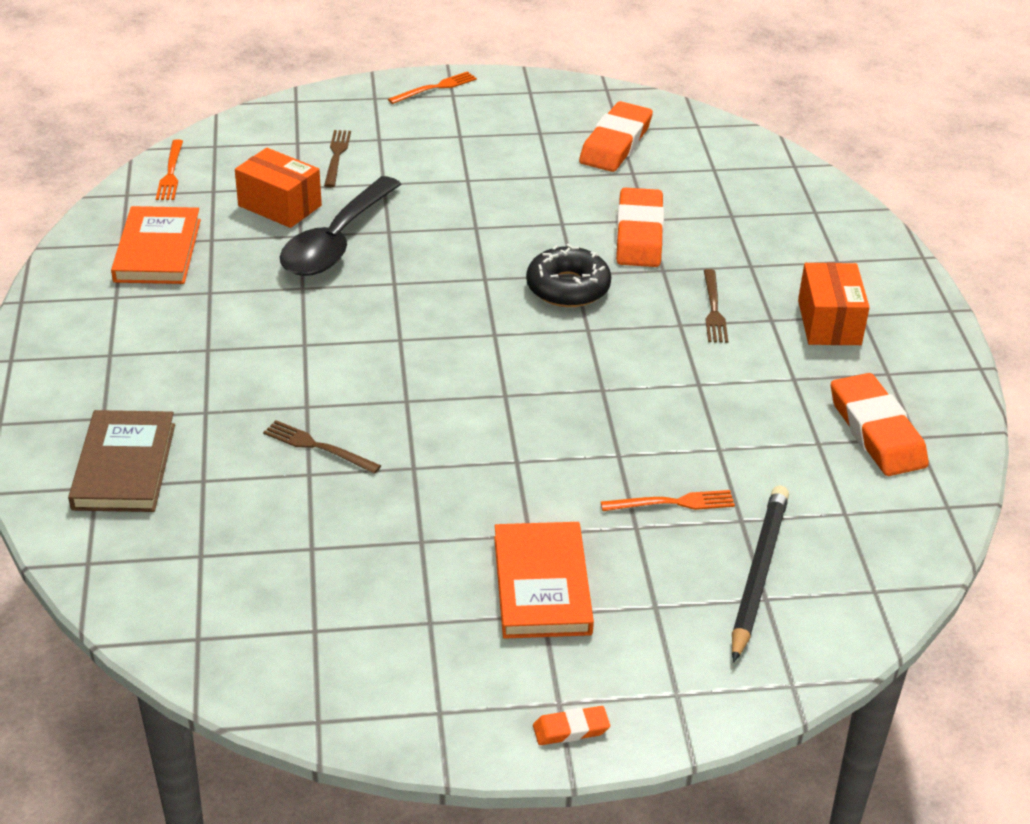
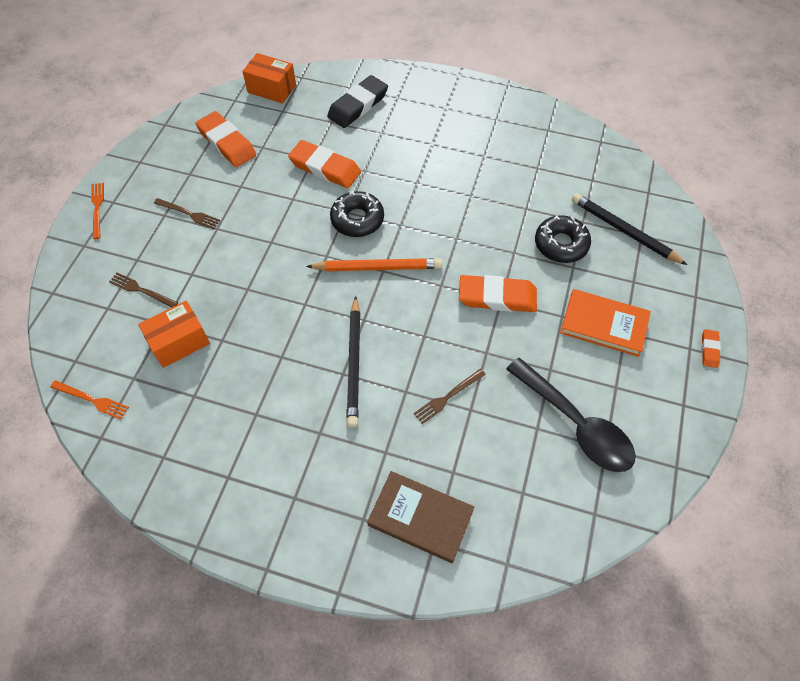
camera: 65 degrees left, 20 degrees up
(157, 250) = (187, 435): orange book -> none
(326, 349) = (354, 363): none -> black pencil
(336, 241) = (241, 321): black spoon -> black spoon (575, 424)
(496, 328) = (378, 267): none -> orange pencil
(673, 503) = (561, 244): orange fork -> black donut
(713, 309) = (411, 164): brown fork -> brown fork (189, 214)
(786, 230) = (358, 105): none -> black eraser
(829, 322) = (446, 123): orange box -> orange box (272, 89)
(876, 431) = (538, 142): orange eraser -> orange eraser (497, 297)

